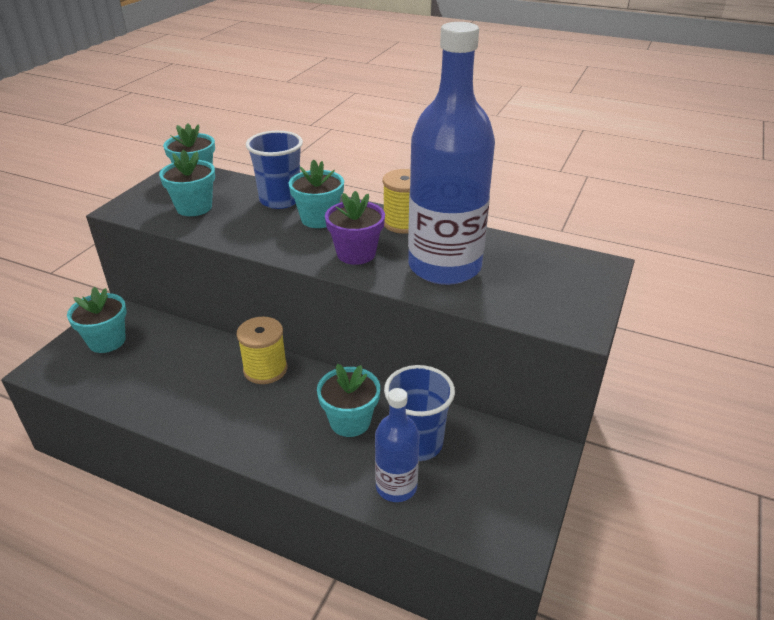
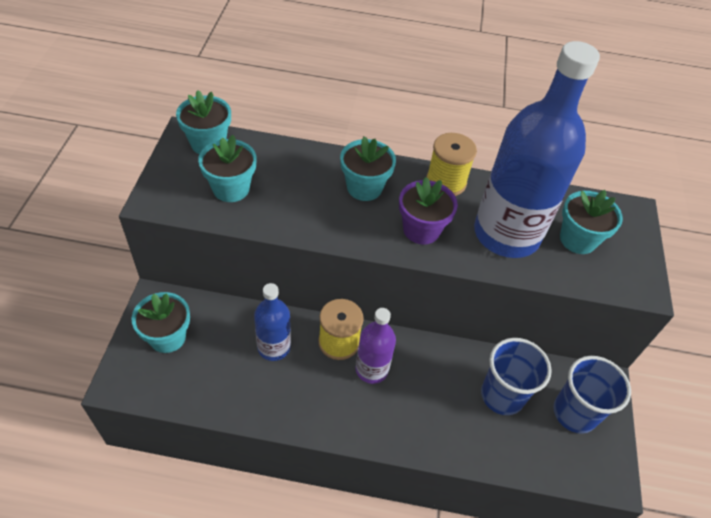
camera: 20 degrees left, 15 degrees up
(280, 200) = (314, 166): blue cup -> blue cup (574, 413)
(286, 397) = (371, 369): none -> purple bottle
(350, 421) = (438, 384): turquoise flower pot -> turquoise flower pot (578, 239)
(396, 486) = (503, 443): blue bottle -> blue bottle (274, 347)

